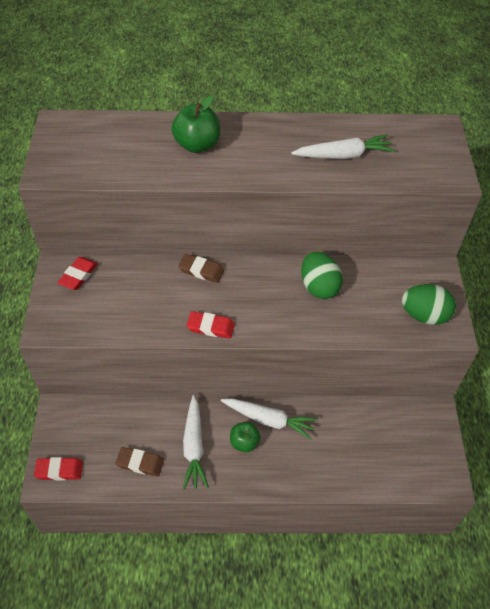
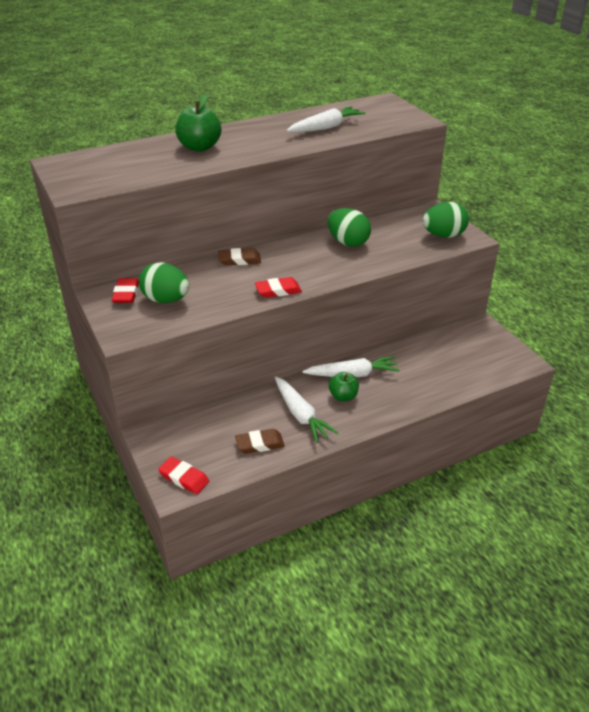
camera: 25 degrees left, 15 degrees down
(59, 470) = (184, 478): red eraser -> red eraser turned 60 degrees clockwise
(106, 297) = (166, 300): none -> green egg

